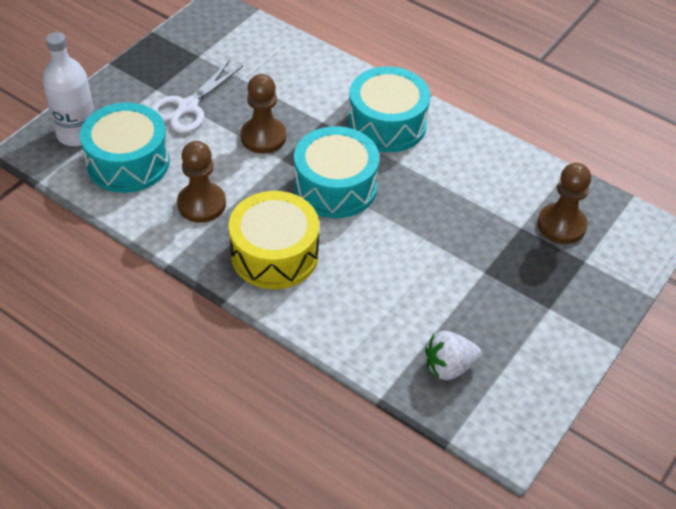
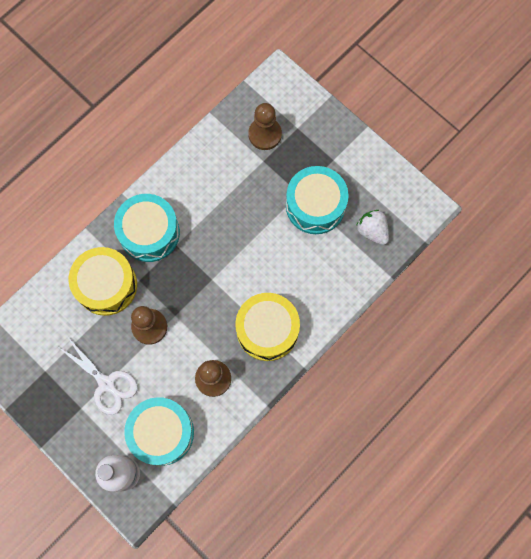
camera: 80 degrees left, 25 degrees up
(310, 94) = (106, 285): none -> yellow drum
(335, 187) = (209, 280): turquoise drum -> turquoise drum (315, 205)
(449, 367) = (372, 231): white strawberry -> white strawberry turned 150 degrees clockwise

